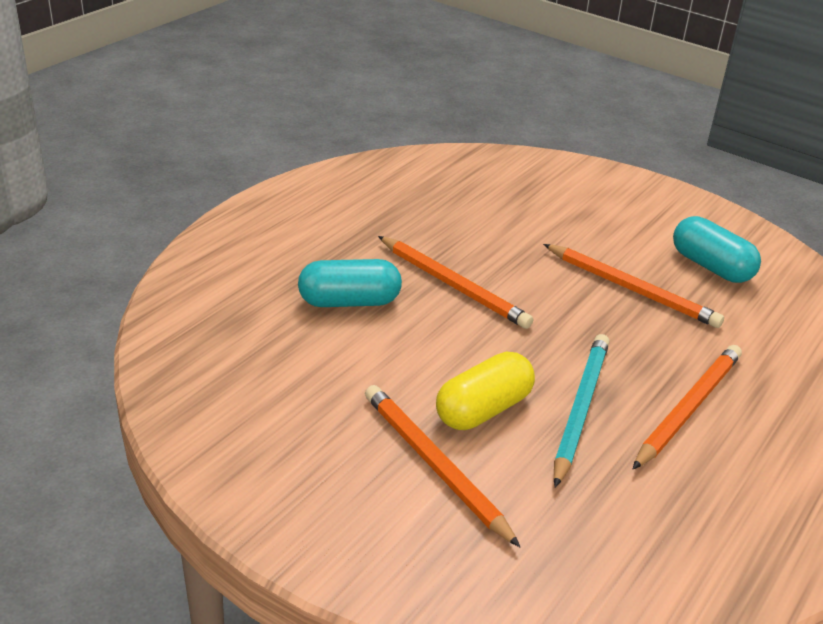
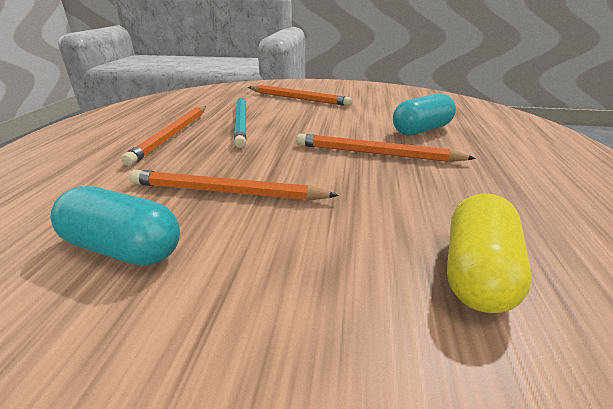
camera: 155 degrees right, 5 degrees down
(483, 409) = (293, 113): yellow capsule -> yellow capsule (477, 272)

